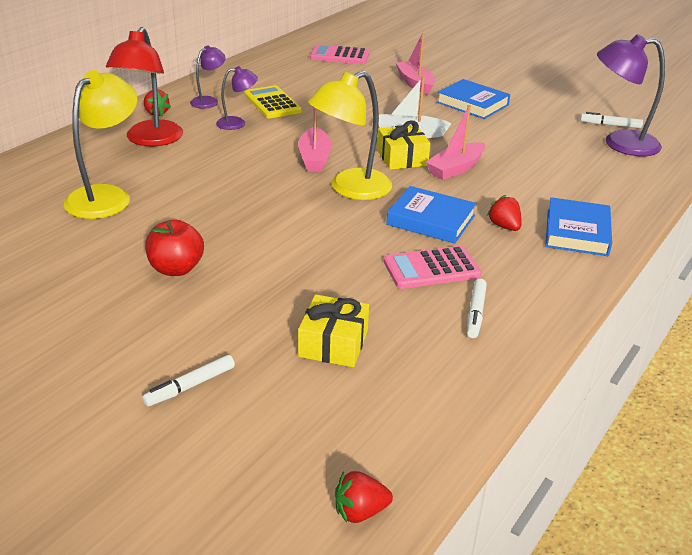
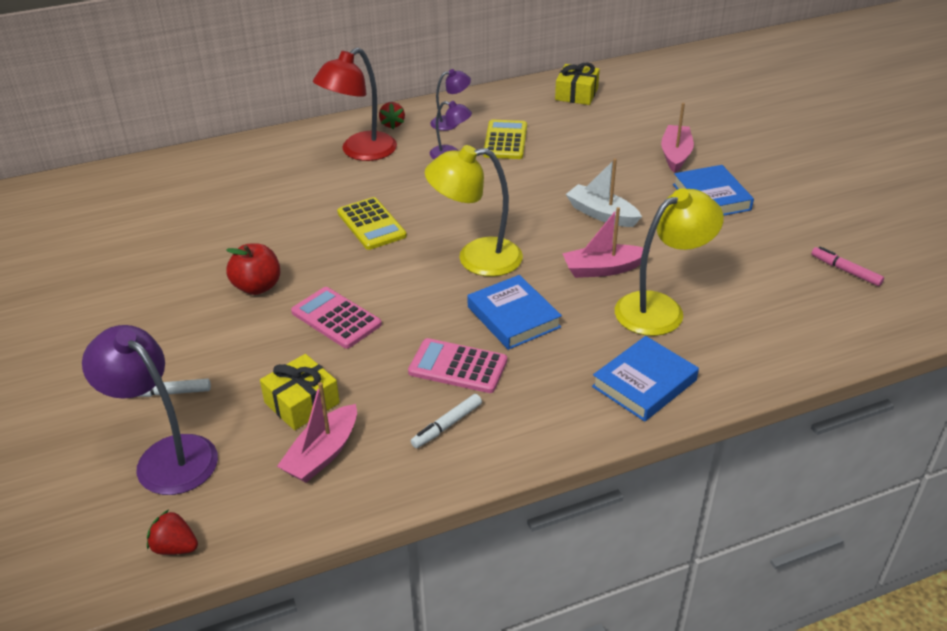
camera: 35 degrees right, 5 degrees up
(106, 196) = (273, 199): yellow lamp -> yellow lamp (660, 308)
(228, 190) = (371, 224): none -> yellow calculator
(314, 158) = (480, 214): pink boat -> pink boat (322, 454)
(340, 56) = (633, 99): pink calculator -> pink calculator (336, 318)
(402, 158) = (562, 240): yellow gift -> yellow gift (576, 94)
(504, 226) = (577, 349): red strawberry -> none
(610, 125) = (845, 271): white marker -> pink marker
(620, 143) = (827, 297): purple lamp -> purple lamp (166, 456)

